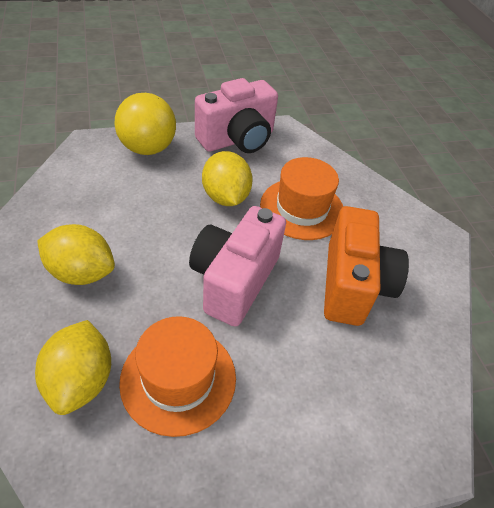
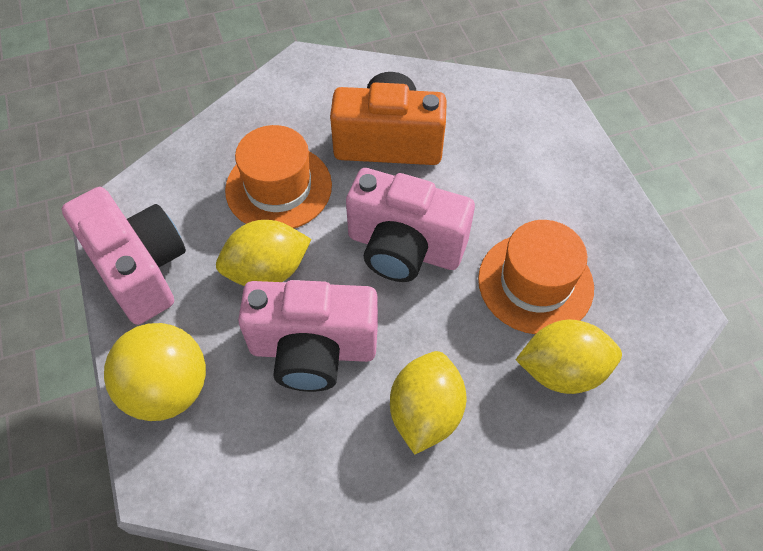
camera: 90 degrees left, 10 degrees up
(154, 215) = (313, 349): none -> pink camera

